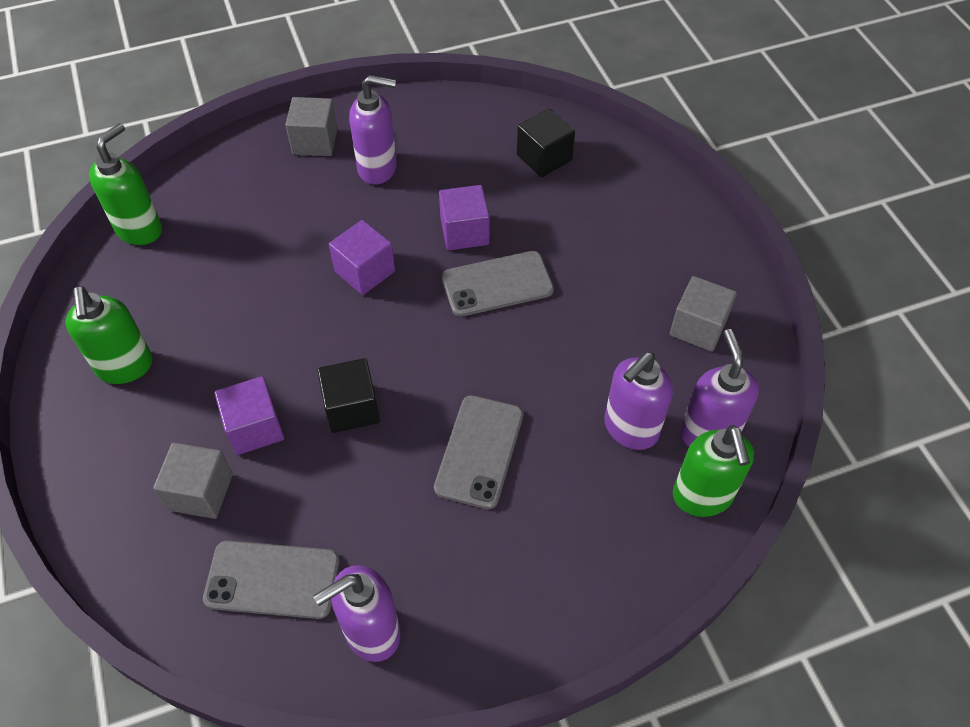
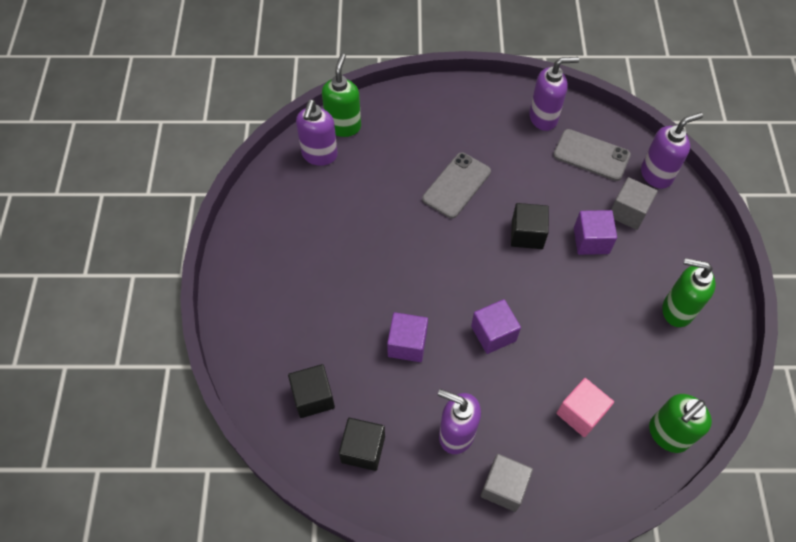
camera: 160 degrees left, 5 degrees up
(125, 367) = (676, 310): green soap dispenser -> green soap dispenser turned 75 degrees counterclockwise
(243, 222) = (580, 413): none -> pink cube
(470, 132) = (363, 449): none -> black cube
(497, 284) = (401, 291): grey phone -> none
(630, 429) = (362, 171): purple soap dispenser -> purple soap dispenser (656, 175)
(698, 327) = (283, 218): grey cube -> none

